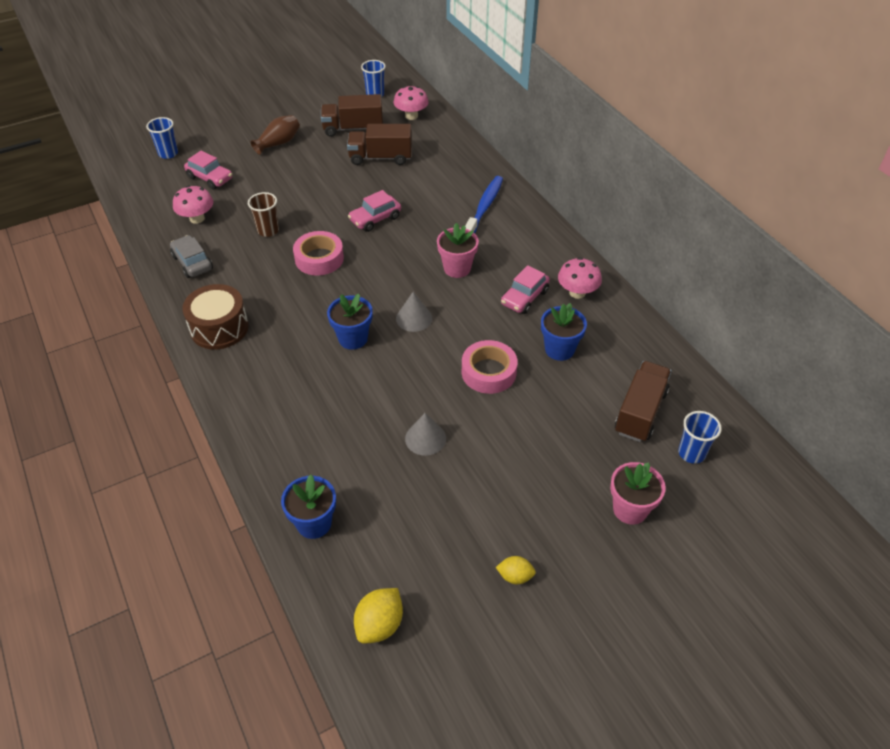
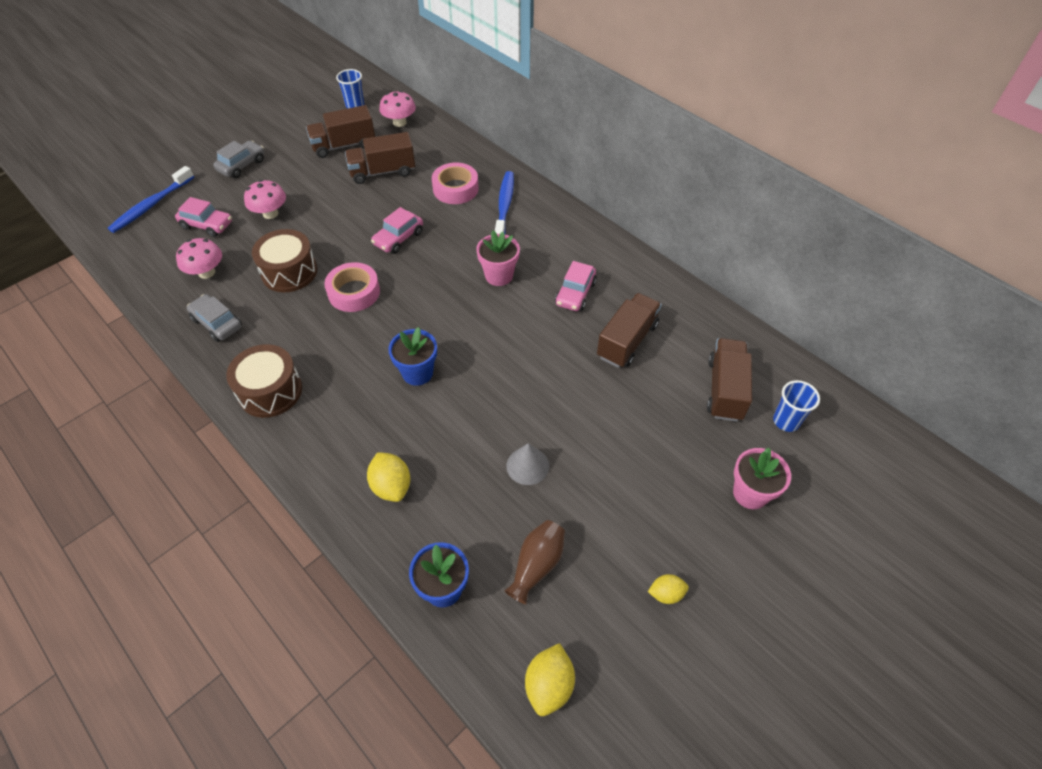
camera: 15 degrees left, 5 degrees up
(168, 153) = (151, 205): blue cup -> blue toothbrush
(256, 132) = (242, 165): none -> grey car
(268, 230) = (289, 272): brown cup -> brown drum
(278, 143) = (270, 174): brown vase -> brown vase (536, 565)
(297, 429) = (391, 486): none -> yellow lemon
(414, 318) = (473, 338): grey cone -> none
(488, 372) = (567, 380): pink tape -> pink tape (455, 189)
(559, 349) = (627, 341): blue flower pot -> brown truck
(577, 292) = (624, 278): pink mushroom -> pink mushroom (270, 213)

